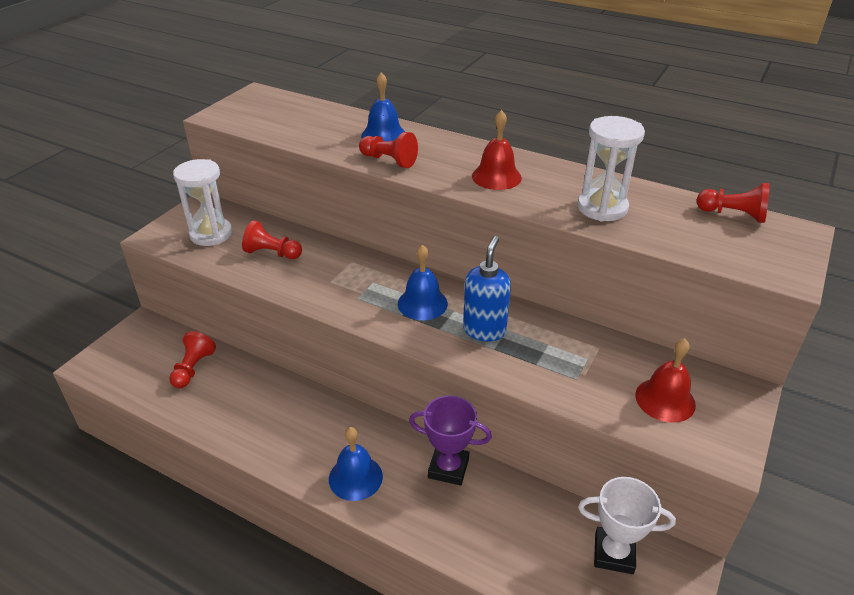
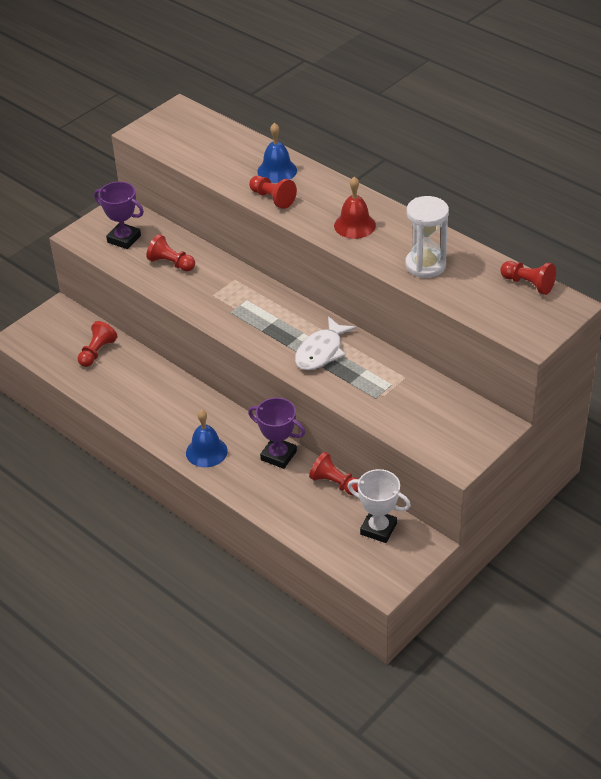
camera: 15 degrees right, 5 degrees up
(211, 234) = (124, 239): white hourglass -> purple trophy
(422, 303) = (280, 323): blue bell -> none
(484, 330) = (321, 351): blue soap dispenser -> white fish
(532, 495) = (335, 483): none -> red pawn
(665, 399) = (434, 422): red bell -> none

